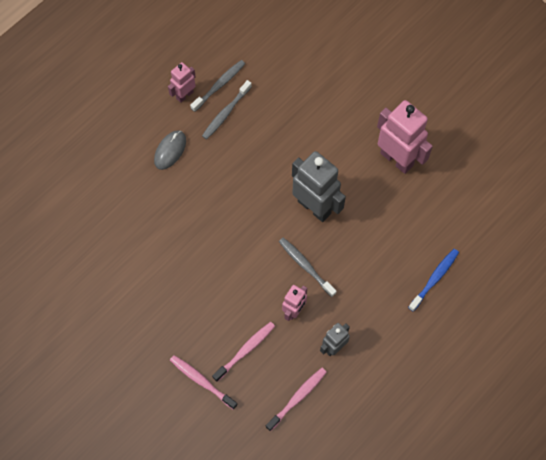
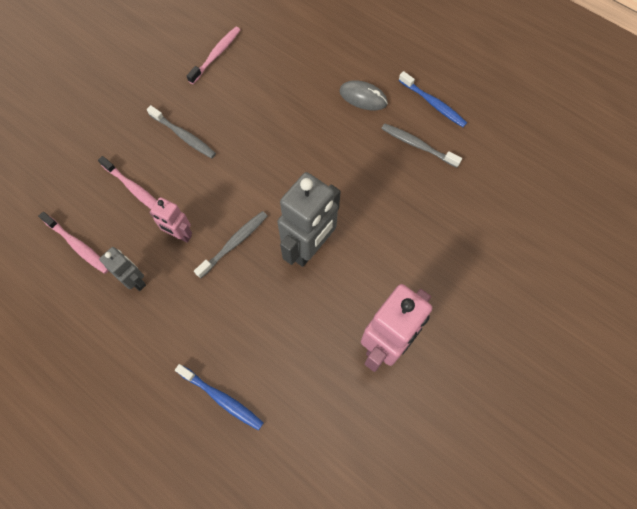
camera: 85 degrees right, 0 degrees up
(184, 95) = (433, 104): pink robot -> blue toothbrush
(201, 381) = (103, 152): pink toothbrush -> pink toothbrush (216, 55)
(219, 85) = (452, 136): grey toothbrush -> grey toothbrush (184, 136)

